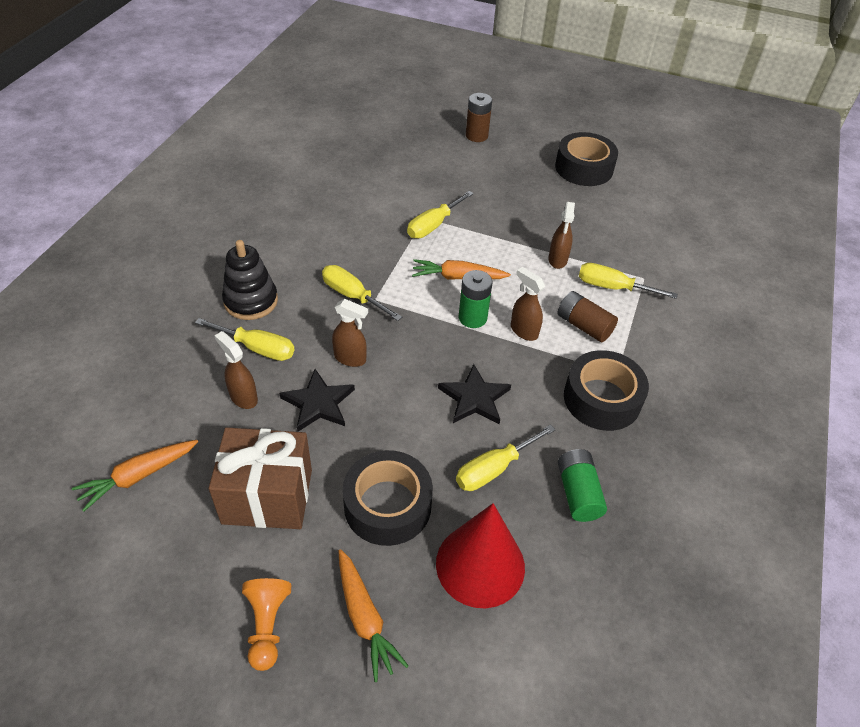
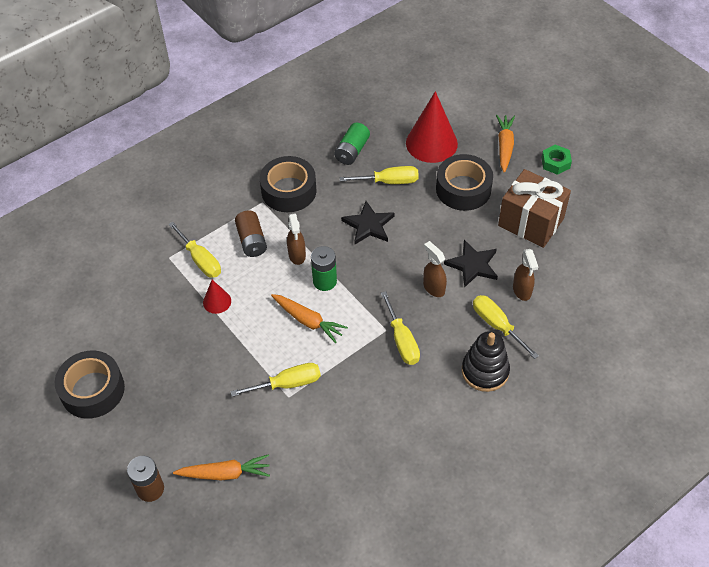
camera: 145 degrees left, 5 degrees up
(138, 476) = (606, 266): orange carrot -> orange carrot (225, 473)
(267, 626) = (555, 163): orange pawn -> green nut
(557, 260) = (217, 301): brown spray bottle -> red cone

